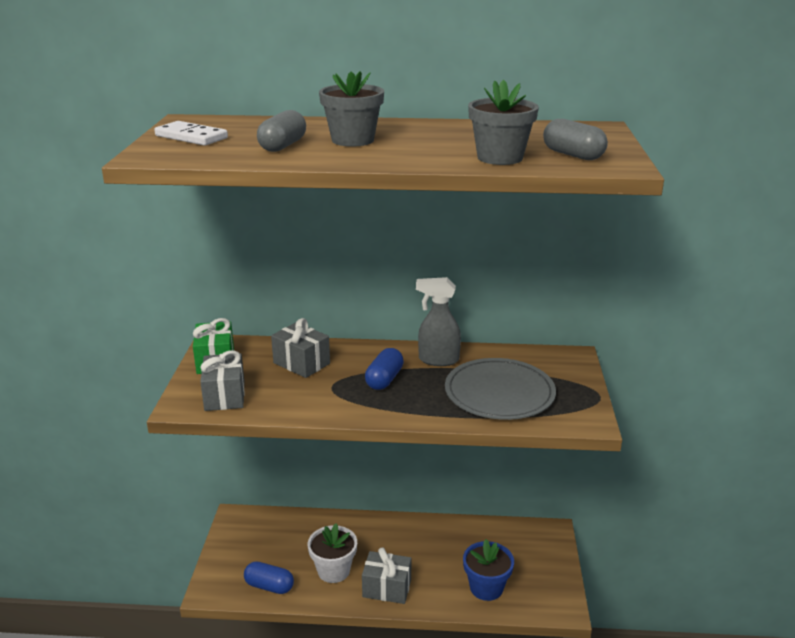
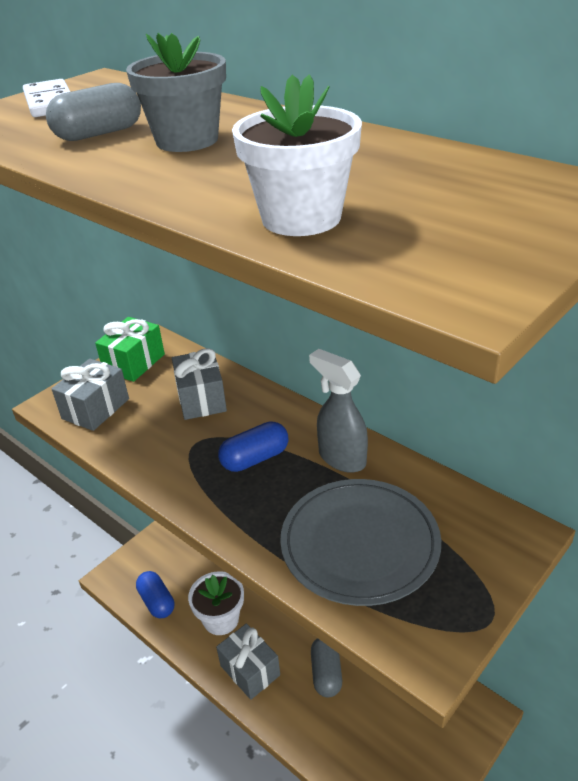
camera: 40 degrees right, 10 degrees up
(486, 587) = (346, 737): blue flower pot -> none
(500, 158) = (301, 218): grey flower pot -> white flower pot
(573, 155) = (426, 242): grey capsule -> grey capsule (326, 673)

